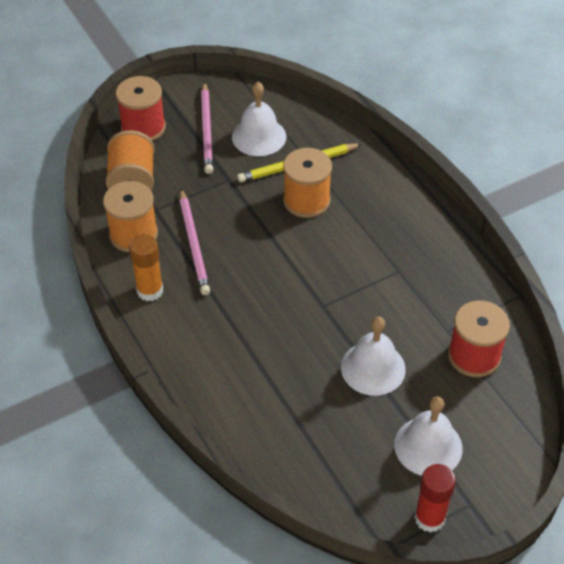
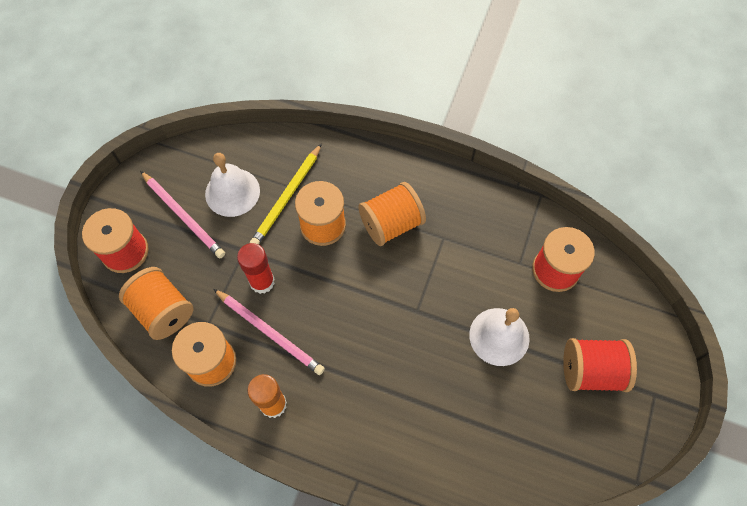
camera: 40 degrees left, 15 degrees up
(363, 234) = (391, 224): none -> orange spool
(428, 446) = (591, 371): white bell -> red spool
(429, 518) = (641, 429): red glue stick -> red glue stick (262, 282)

